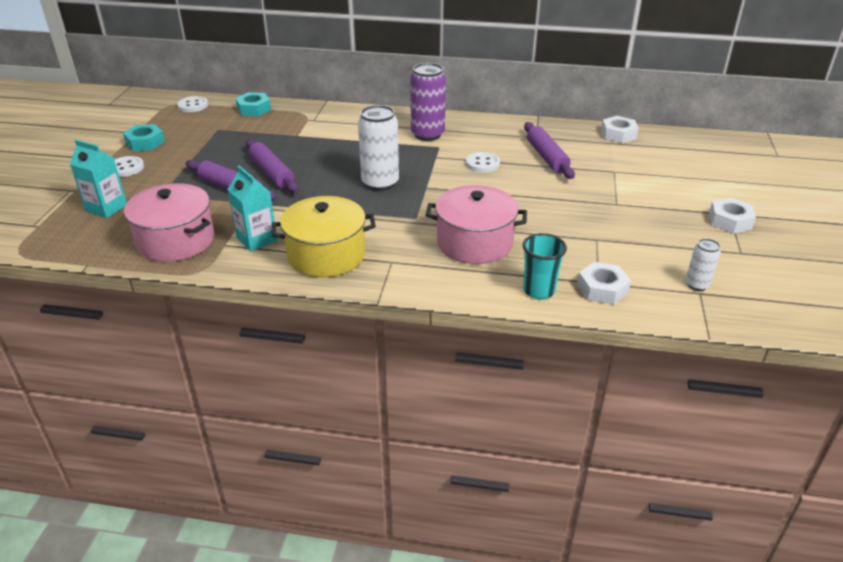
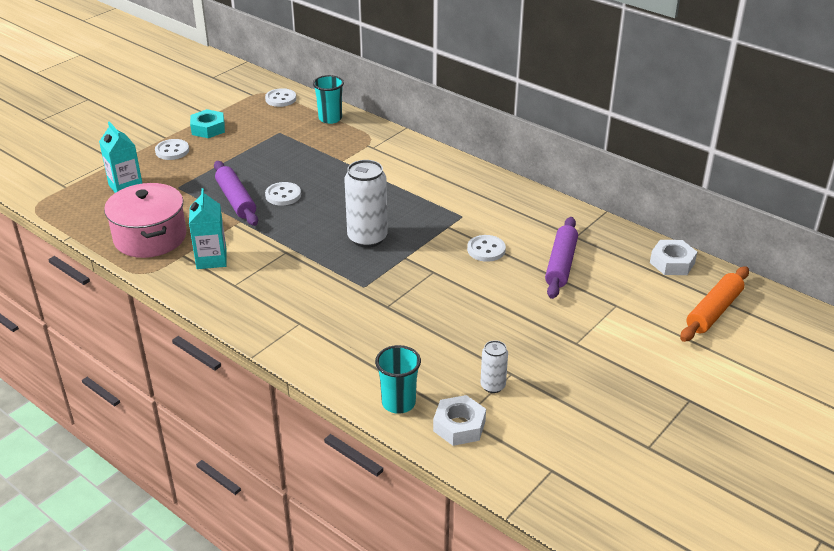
camera: 30 degrees right, 0 degrees up
(254, 109) = (330, 118): turquoise nut -> turquoise cup
(272, 173) = (283, 195): purple rolling pin -> white button
(326, 254) = (252, 295): yellow pot -> none
(427, 134) = (465, 198): purple can -> none
(474, 243) = (390, 332): pink pot -> none
(678, 155) = (714, 311): none -> orange rolling pin
(697, 285) = (559, 461): white can -> white can (493, 386)
(730, 221) = (679, 408): white nut -> none

